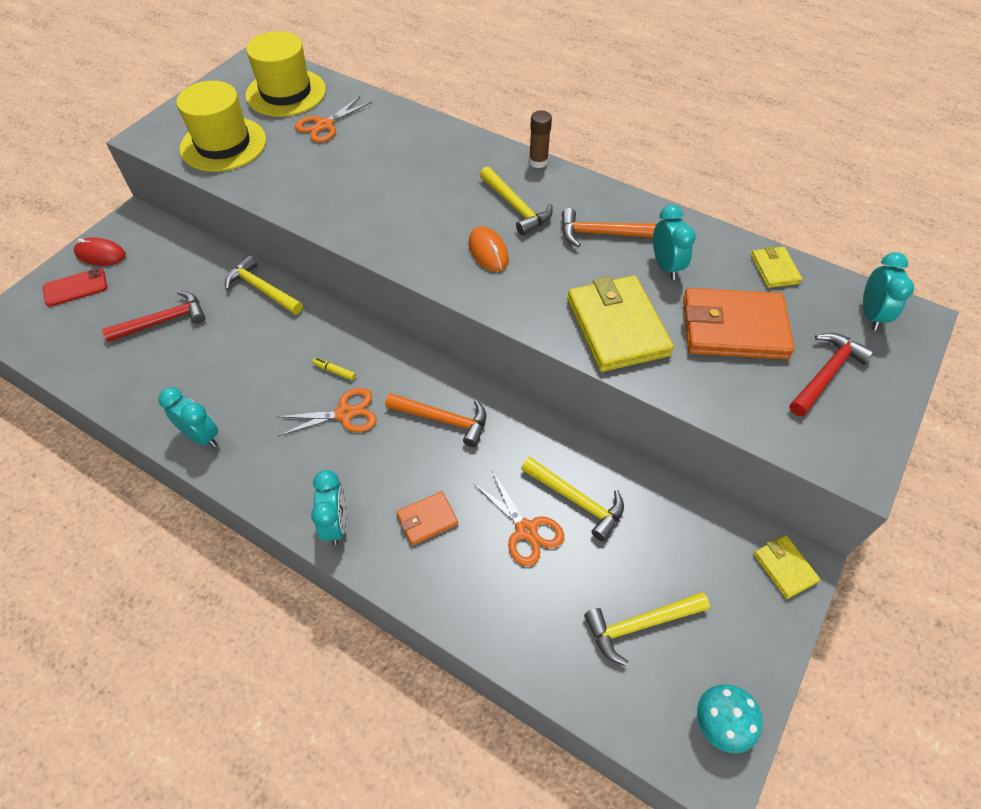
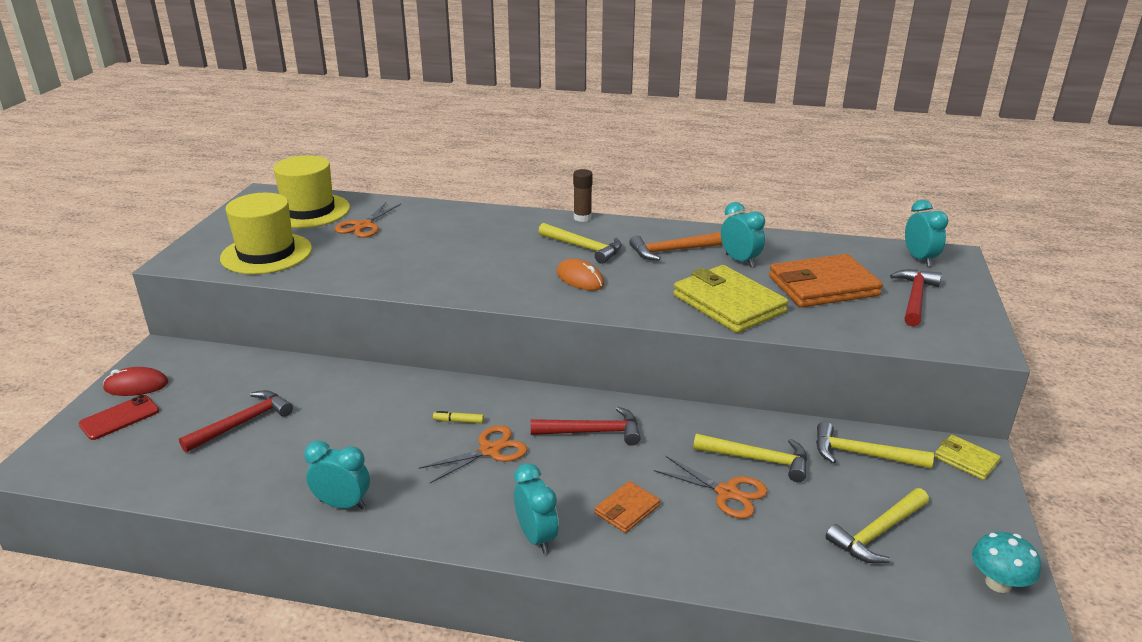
camera: 20 degrees left, 25 degrees down
(262, 289) = (341, 376): yellow hammer -> yellow hammer (862, 454)
(443, 419) = (592, 432): orange hammer -> red hammer
(774, 269) = (826, 247): yellow wallet -> none

